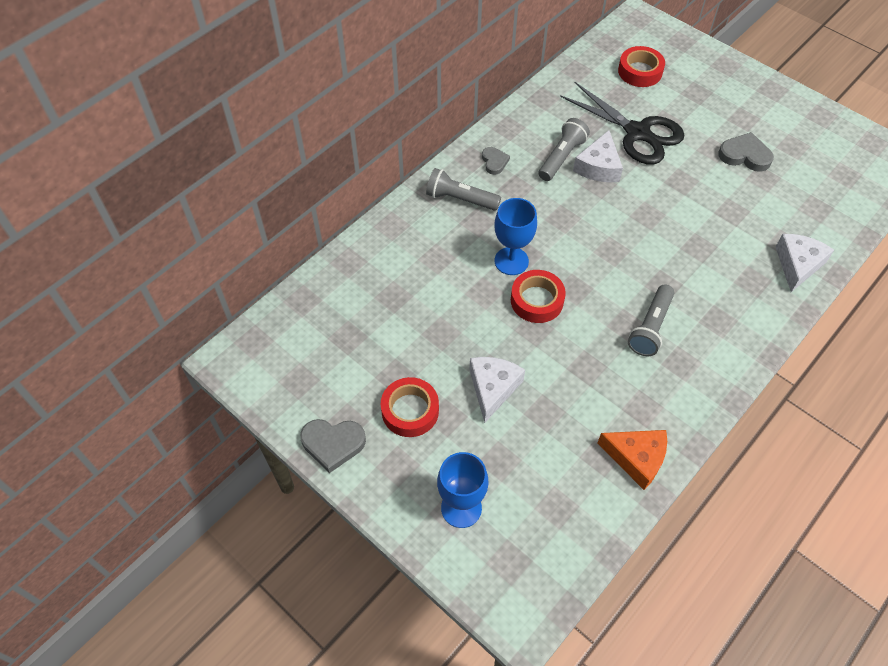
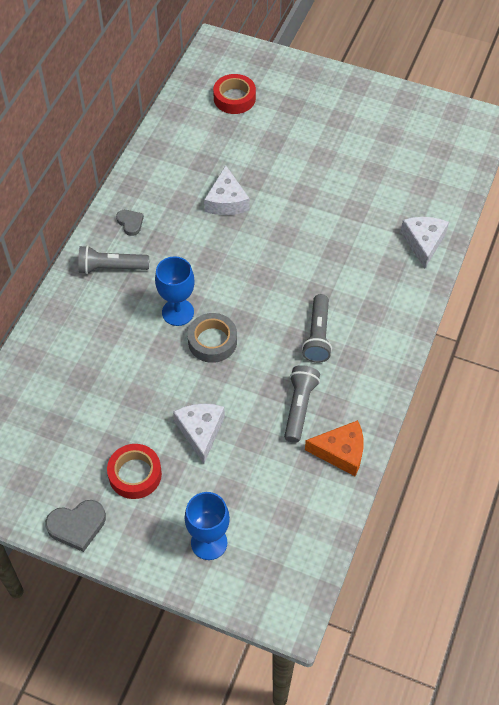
camera: 20 degrees left, 0 degrees up
(537, 300) = (212, 341): red tape -> grey tape
(562, 157) = (190, 201): grey flashlight -> grey flashlight (299, 407)
(637, 133) = (250, 159): black scissors -> none
(745, 155) = (351, 154): grey heart -> none

